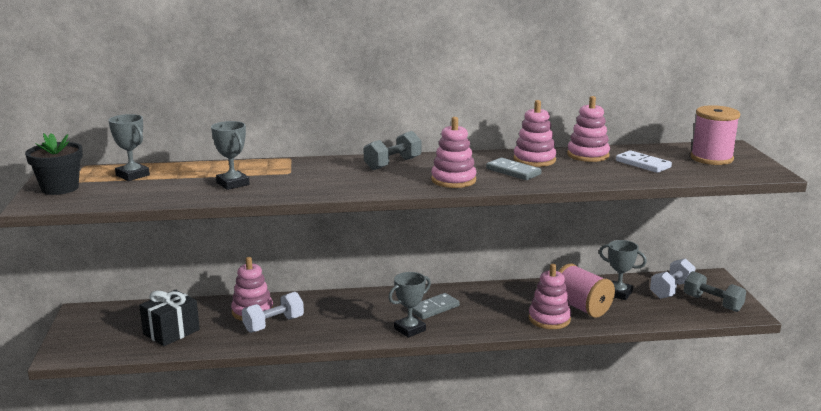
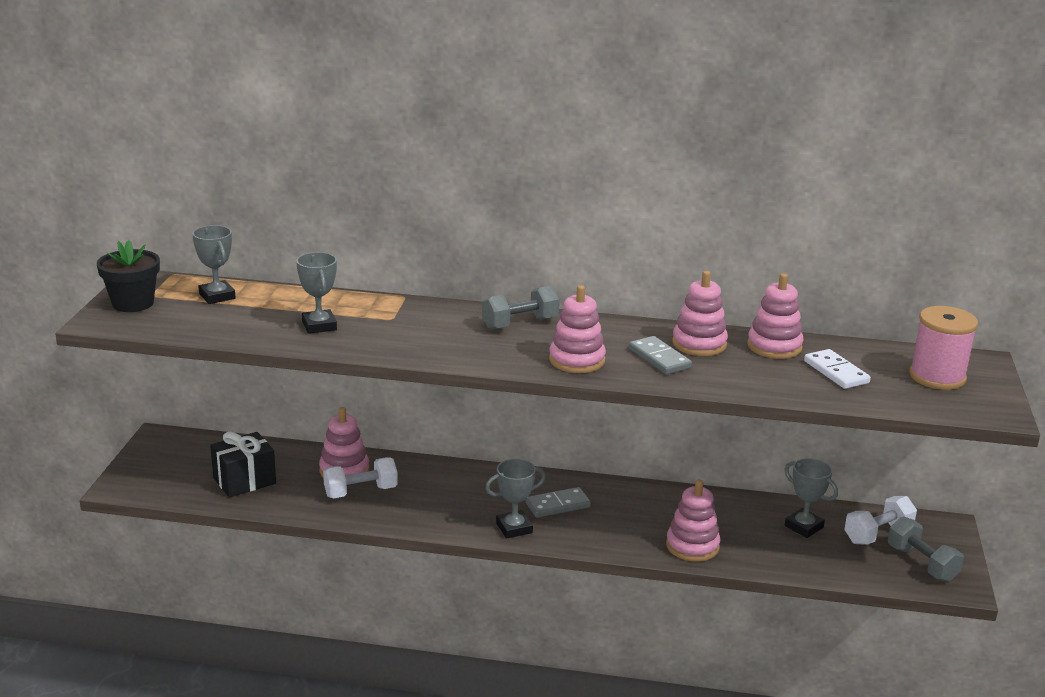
camera: 15 degrees right, 5 degrees up
(581, 307) = (743, 537): pink spool -> none

